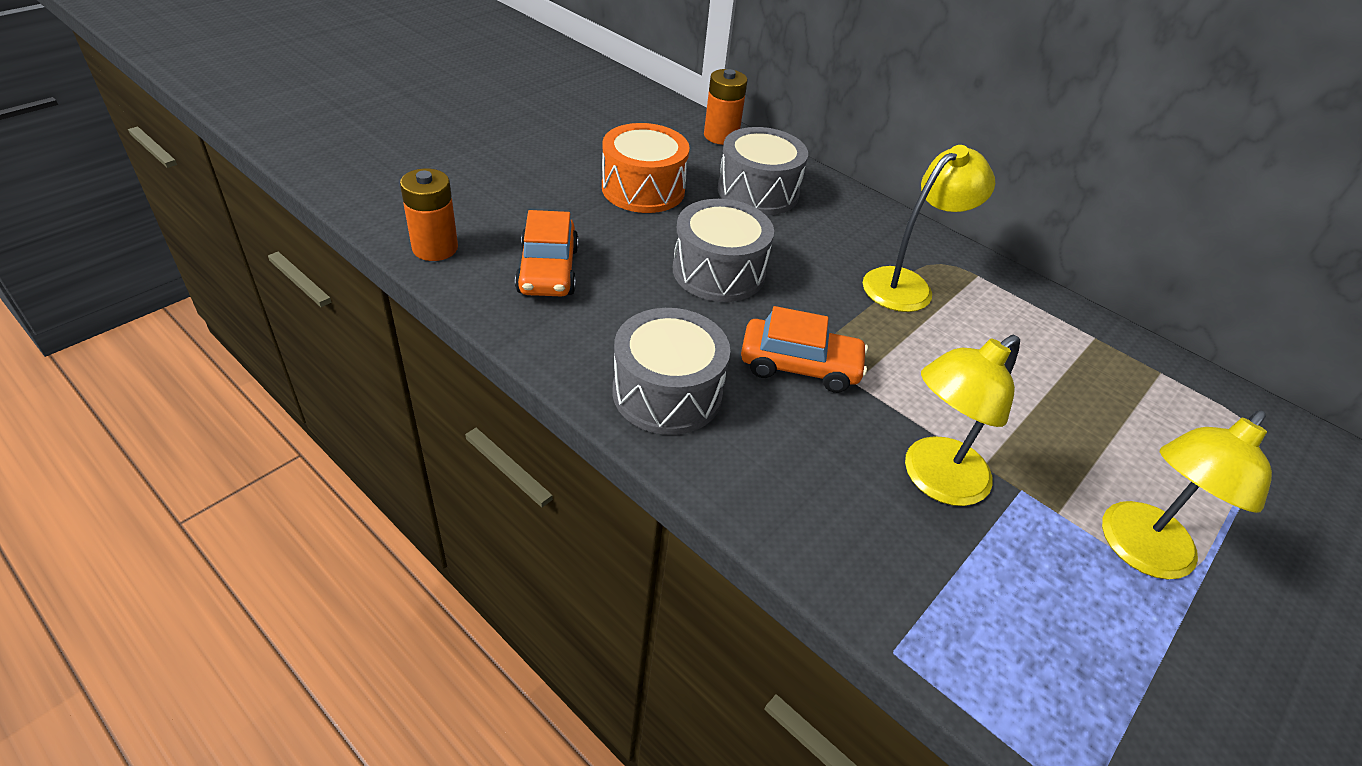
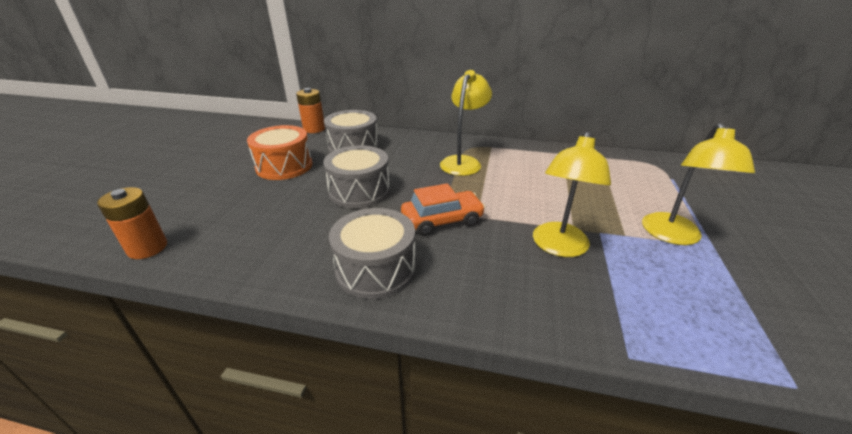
camera: 25 degrees left, 10 degrees down
(548, 270) = (246, 230): orange car -> none

